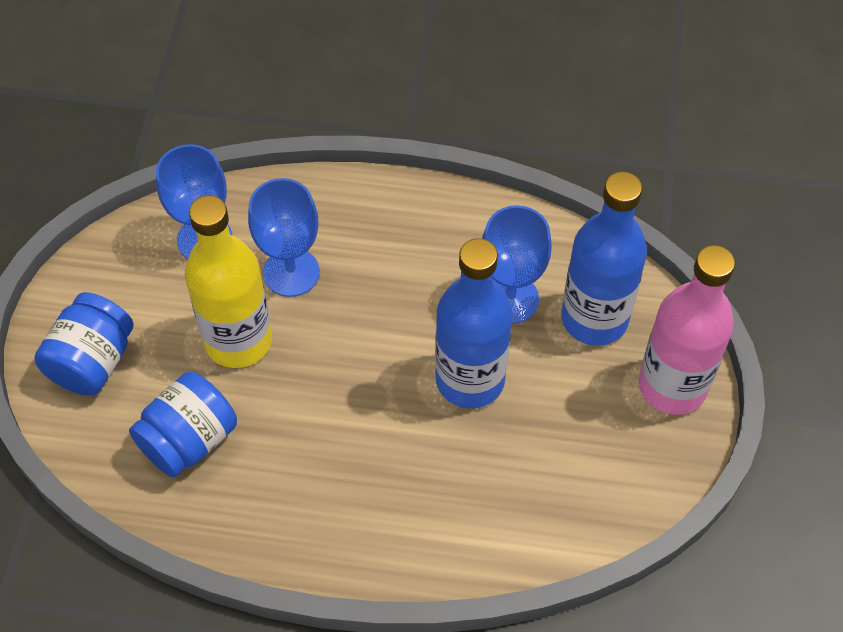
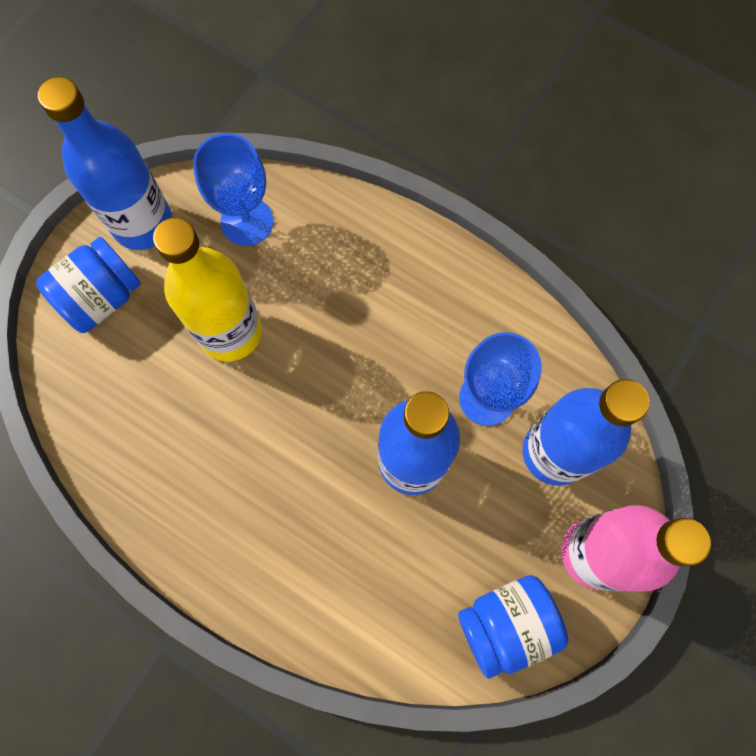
camera: 25 degrees right, 15 degrees up
(101, 280) = (143, 223): none -> blue bottle
(189, 440) = (146, 408): blue jar -> blue jar (506, 624)
(291, 272) = (305, 286): blue goblet -> none

